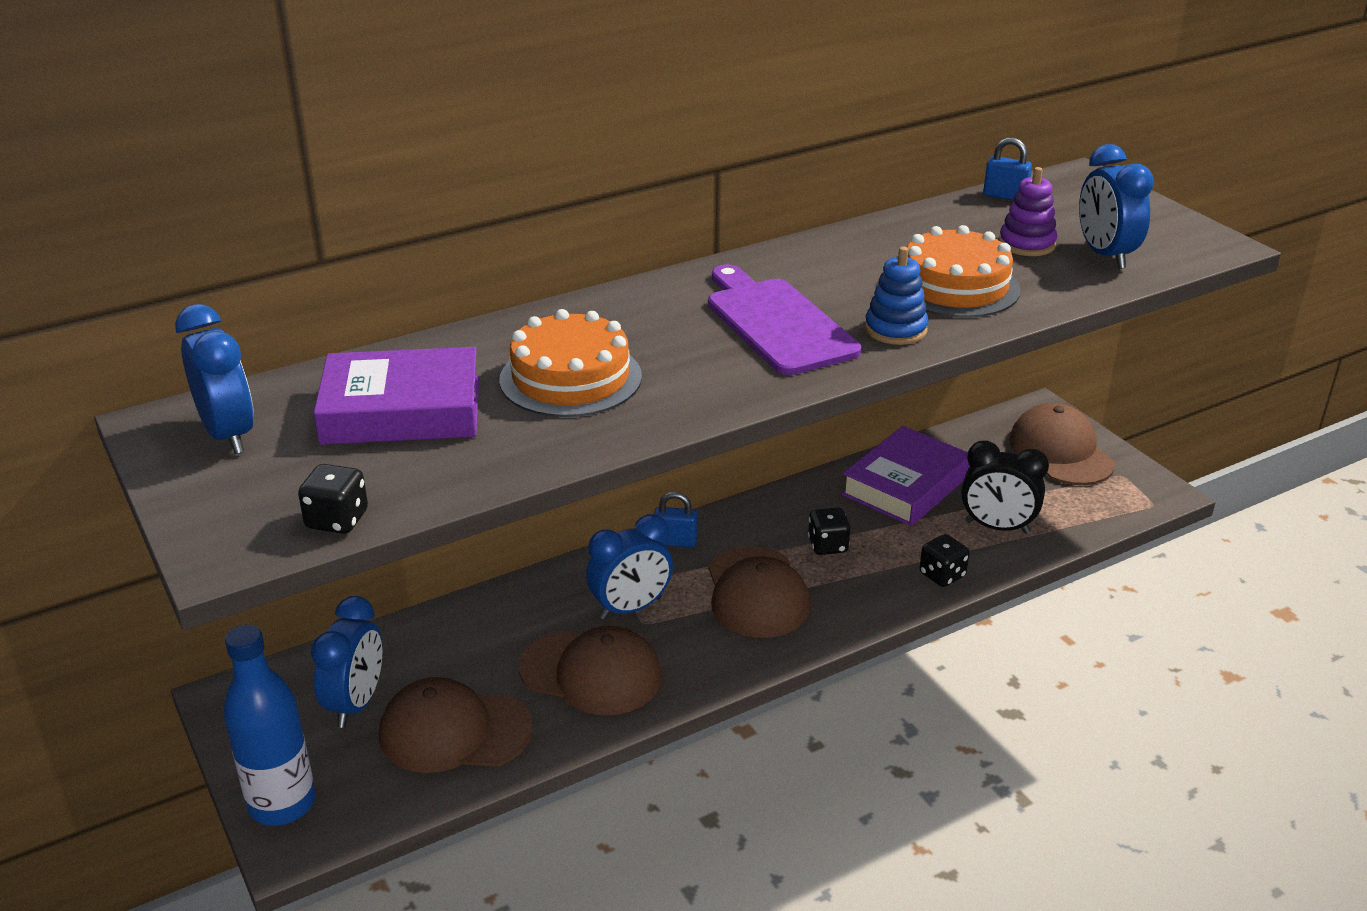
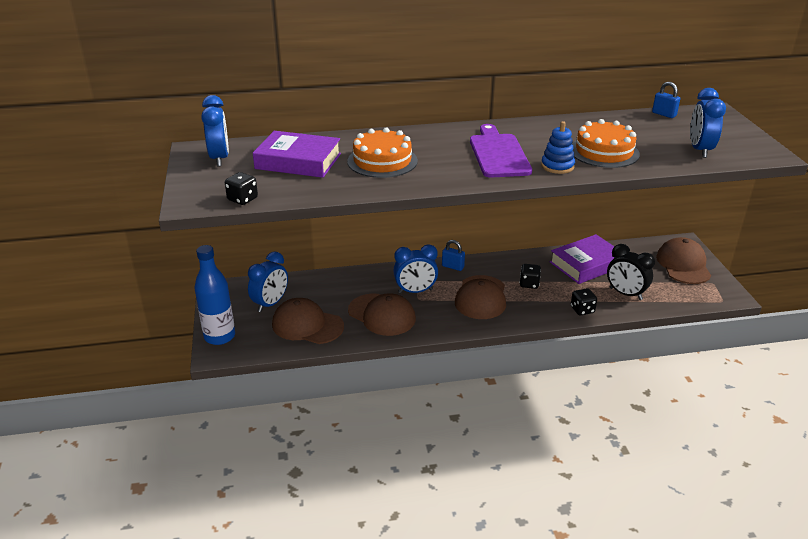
camera: 20 degrees right, 0 degrees up
(1026, 244) = (659, 138): purple stacking toy -> none

